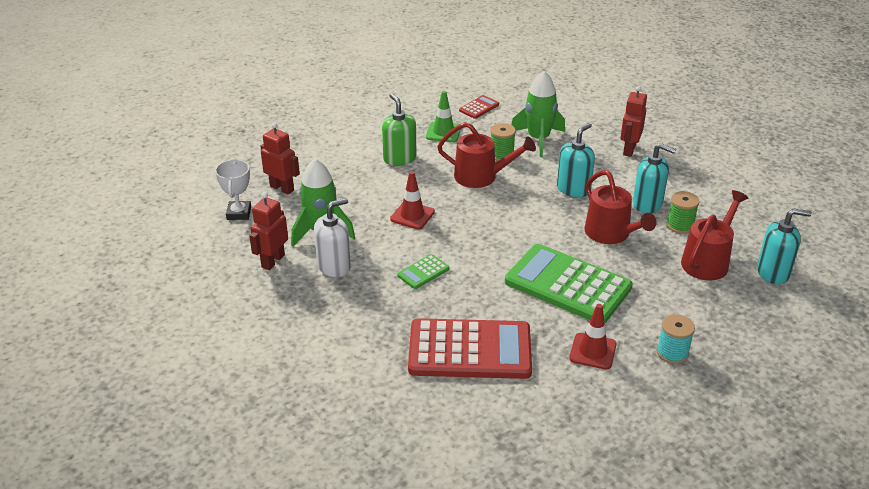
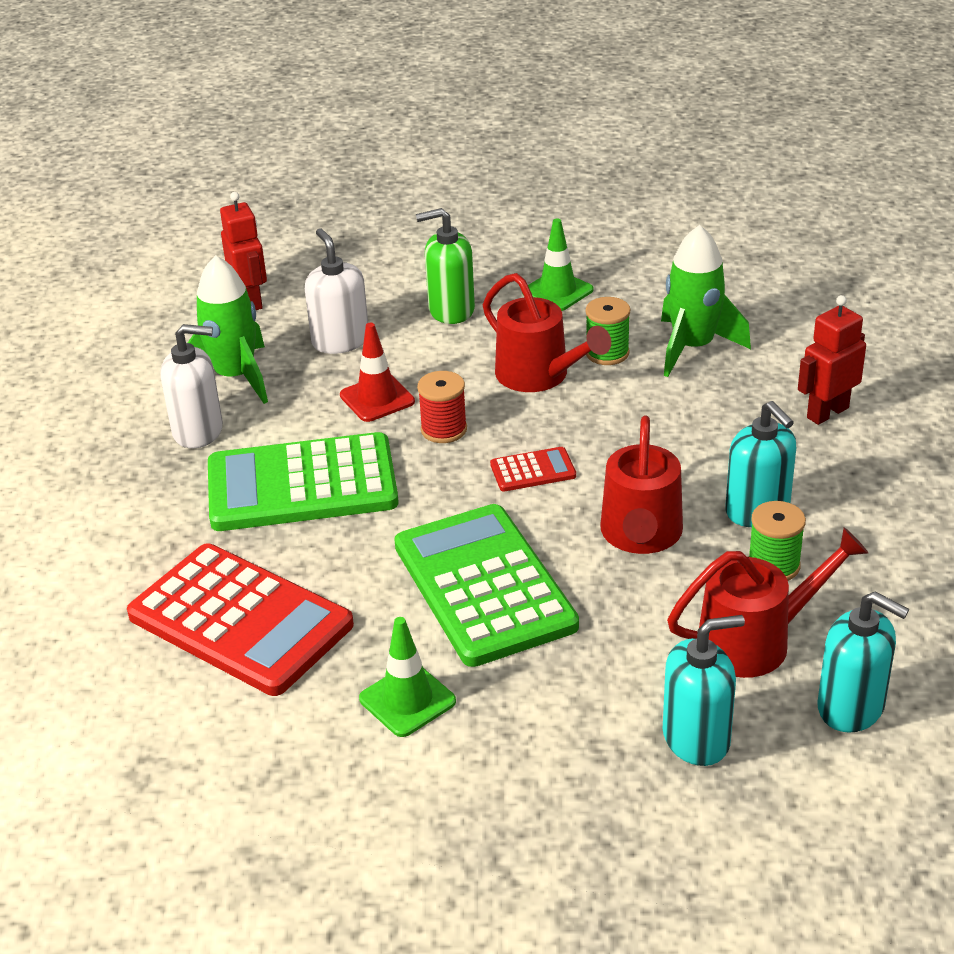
camera: 35 degrees right, 0 degrees up
(239, 213) = (163, 316): white trophy -> none
(273, 261) = (133, 395): red robot -> none
(358, 193) = (340, 341): none -> white soap dispenser
(399, 158) = (451, 310): green soap dispenser -> green soap dispenser turned 105 degrees counterclockwise
(423, 272) = (302, 484): green calculator -> green calculator, size x2.35
(464, 219) = (444, 429): none -> red spool
(479, 107) = (654, 270): red calculator -> red calculator (533, 470)
(573, 189) = (661, 443): turquoise soap dispenser -> turquoise soap dispenser (696, 738)
(593, 351) = (407, 700): red traffic cone -> green traffic cone
(672, 353) = (525, 758): turquoise spool -> none

